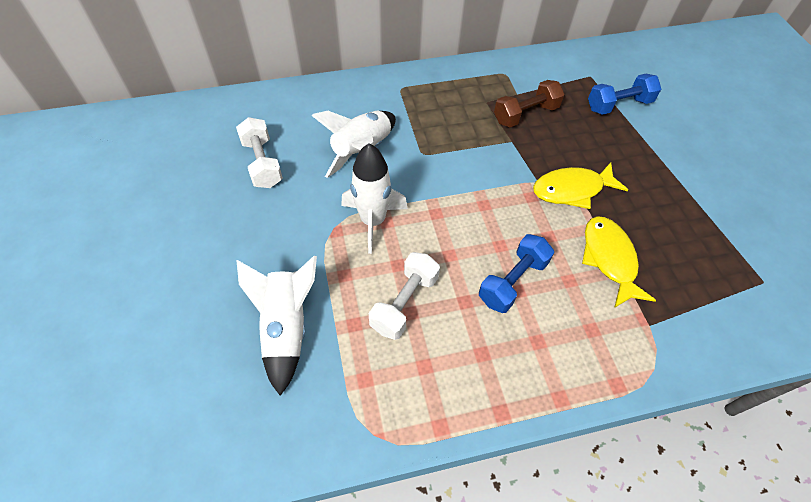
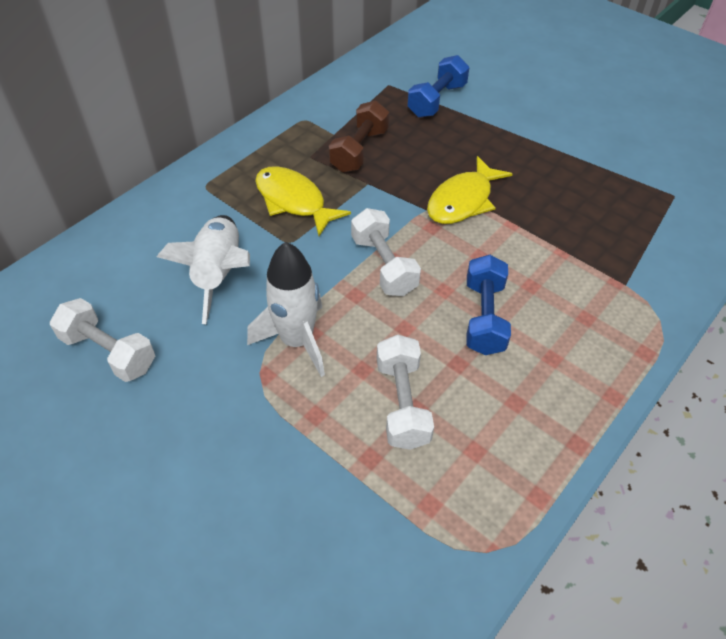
camera: 35 degrees left, 5 degrees down
(286, 328) = (301, 512): white rocket -> none
(473, 204) = (384, 265): none -> white dumbbell
(609, 259) = (547, 246): yellow fish -> yellow fish (293, 201)

